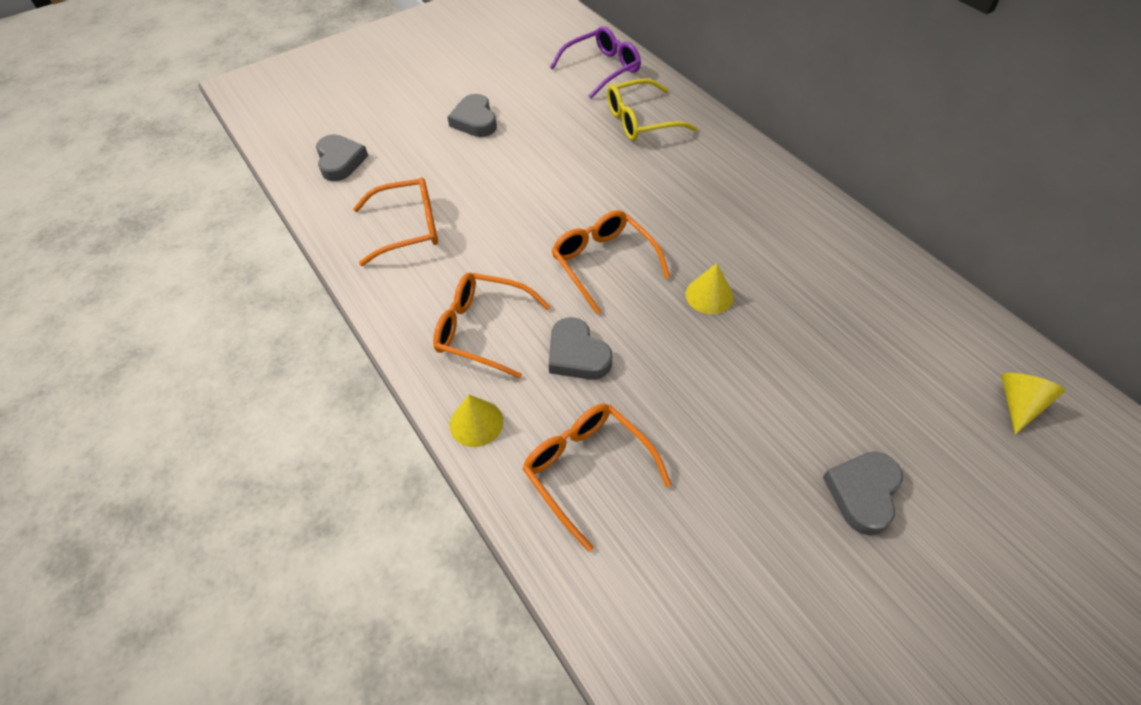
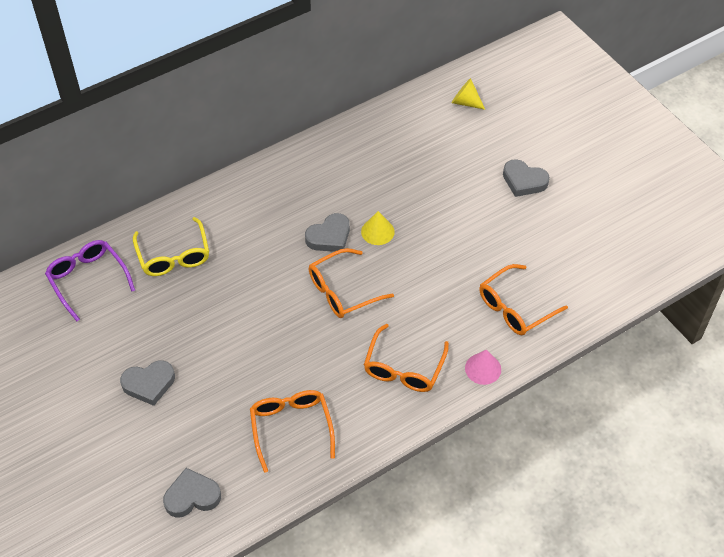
camera: 90 degrees left, 0 degrees up
(476, 423) = (483, 368): yellow cone -> pink cone
(577, 354) = (427, 310): grey heart -> grey heart (329, 237)

